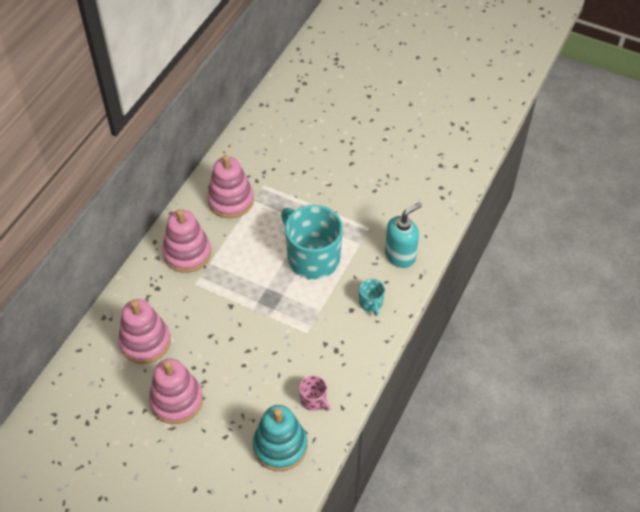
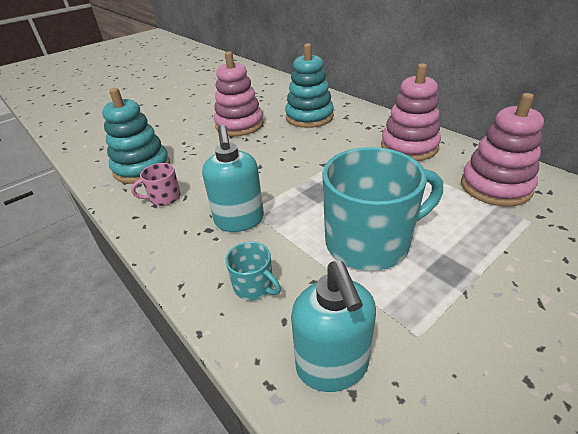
camera: 115 degrees right, 15 degrees down
(145, 342) = (309, 117): pink stacking toy -> turquoise stacking toy
(320, 335) = (239, 220): none -> turquoise soap dispenser
(371, 303) = (254, 286): turquoise mug -> turquoise mug turned 150 degrees counterclockwise

